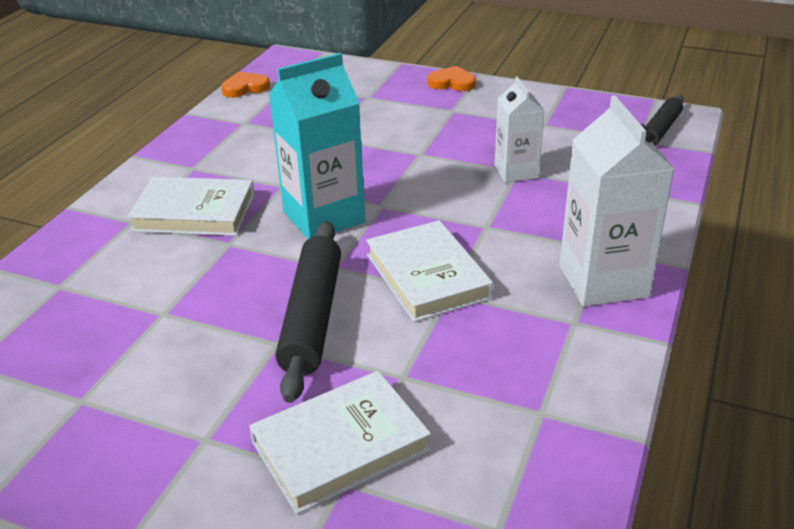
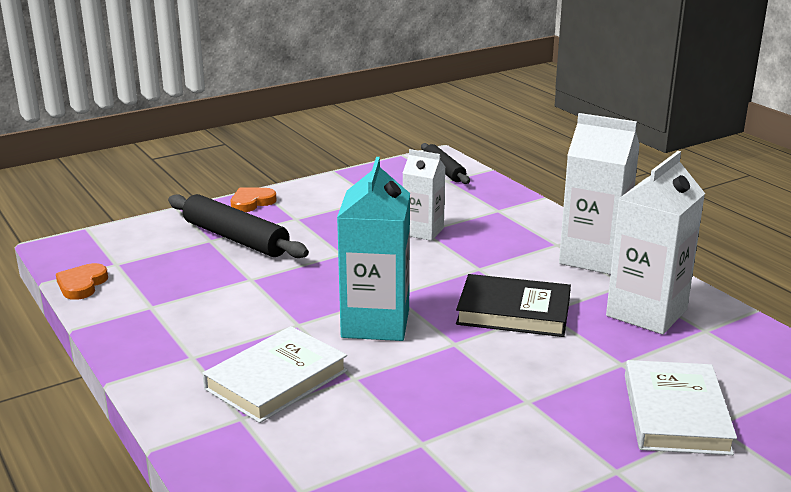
camera: 55 degrees left, 10 degrees down
(312, 317) = (511, 374): black rolling pin -> black rolling pin (235, 238)
(427, 276) = (513, 312): white book -> black book
(528, 357) = (646, 313): none -> white carton

